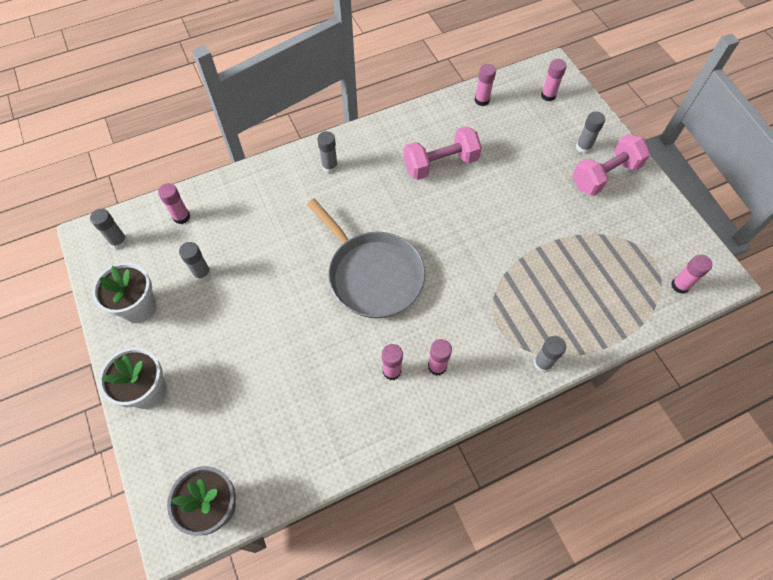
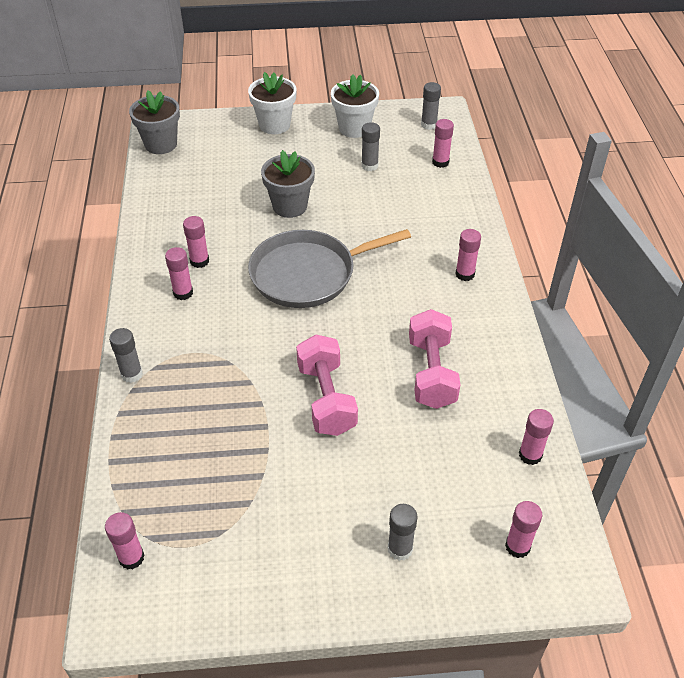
camera: 110 degrees right, 15 degrees down
(286, 322) = (290, 206): none -> grey flower pot
(329, 166) = (465, 274): grey glue stick -> pink glue stick
(605, 175) = (339, 553): pink dumbbell -> pink dumbbell (326, 399)

